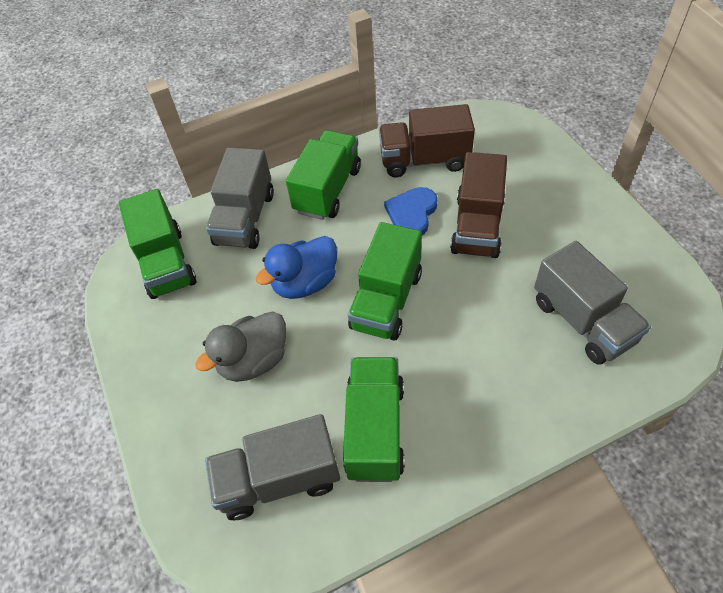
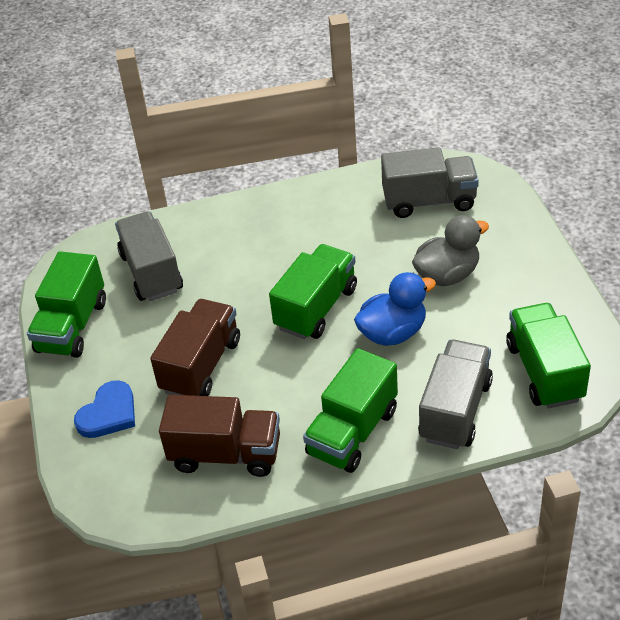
camera: 170 degrees left, 10 degrees down
(375, 429) = (350, 221): green truck -> green truck (72, 326)
(412, 214) = (264, 389): blue heart -> blue heart (108, 413)

